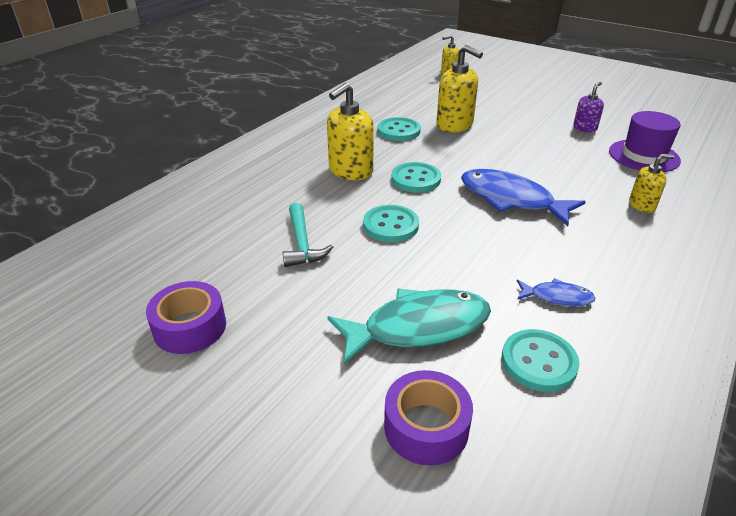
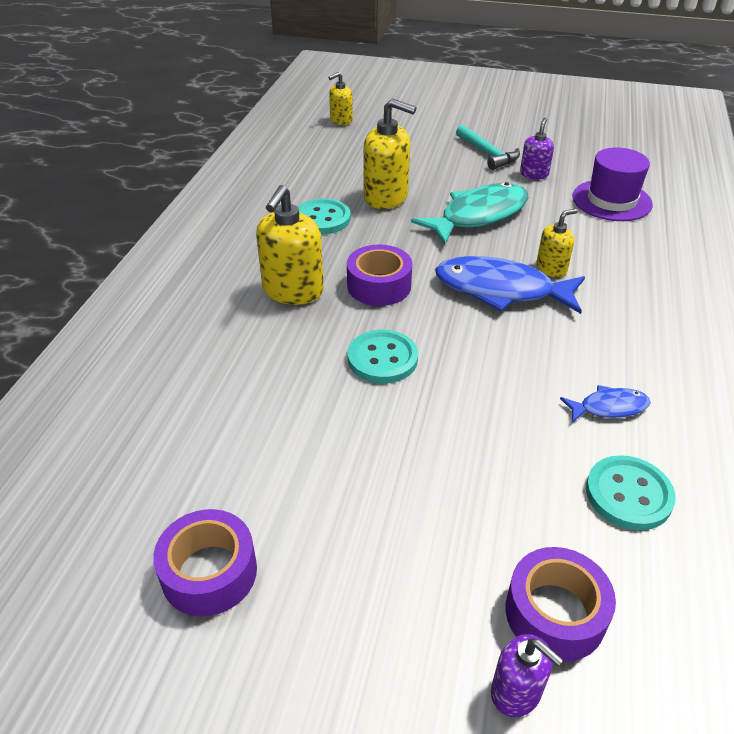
camera: 20 degrees left, 5 degrees up
(302, 243) = (287, 411): turquoise hammer -> turquoise hammer (487, 154)
(363, 471) = (516, 691): none -> purple soap dispenser
(416, 179) = (379, 286): turquoise button -> purple tape
(418, 327) = (483, 489): turquoise fish -> turquoise fish (478, 215)
(642, 205) = (638, 266): yellow soap dispenser -> yellow soap dispenser (551, 268)

